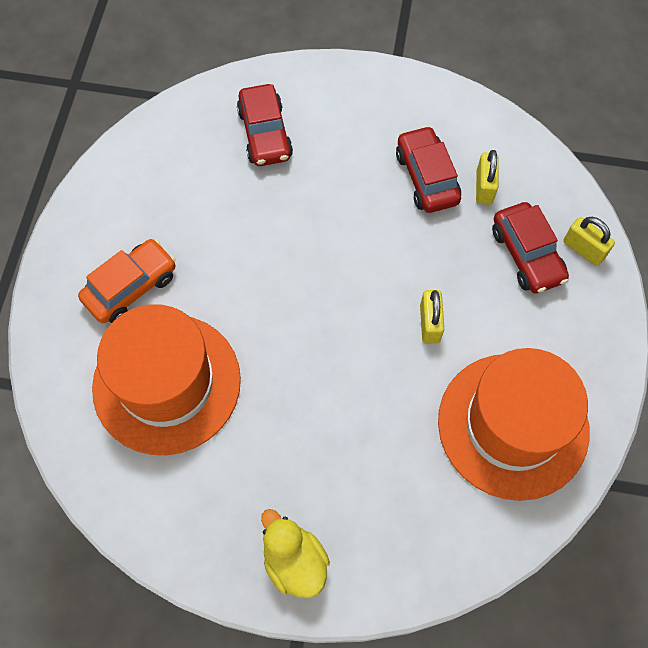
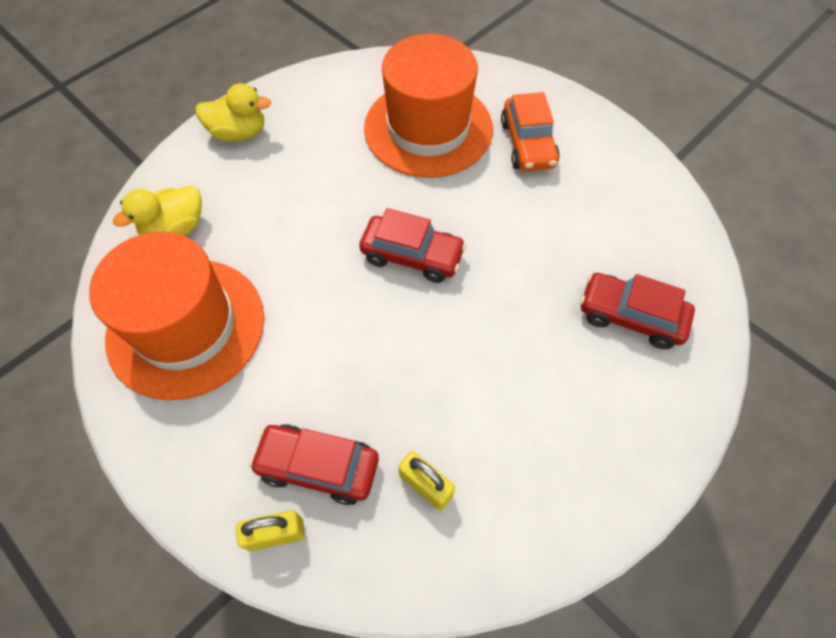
camera: 125 degrees right, 5 degrees down
(426, 177) = (479, 434): red car -> red car (412, 256)
(429, 323) = (325, 326): yellow padlock -> none
(441, 520) = (175, 228): none -> yellow duck

